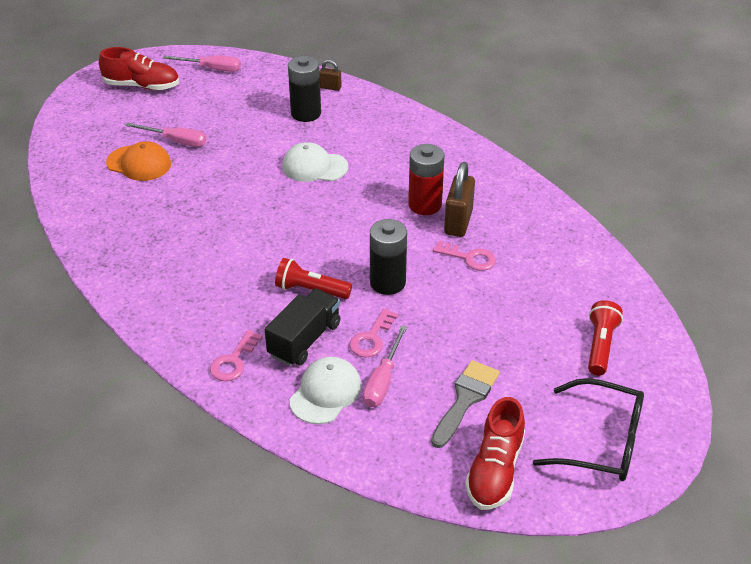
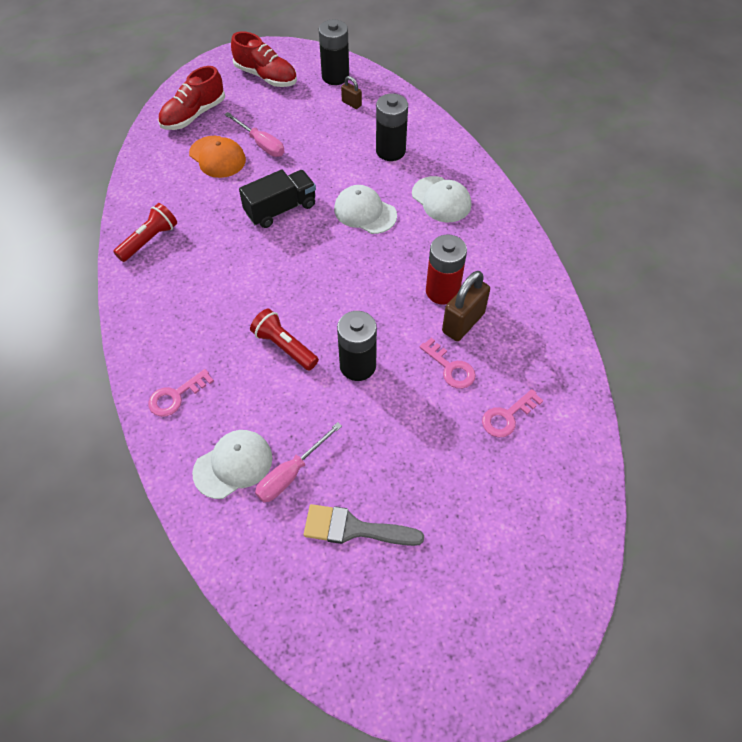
camera: 25 degrees right, 15 degrees up
(212, 69) = (335, 76): pink screwdriver -> black battery
(304, 340) = (248, 399): black truck -> black truck (280, 209)
(330, 87) = (429, 129): brown padlock -> brown padlock (351, 103)
(371, 338) = (308, 422): pink key -> pink key (507, 417)
(377, 137) = (441, 199): none -> white cap
(465, 399) = (354, 528): grey brush -> grey brush turned 135 degrees counterclockwise
(495, 470) = (335, 623): red shoe -> red shoe (193, 115)
(600, 346) = (522, 524): red flashlight -> red flashlight (149, 240)
(602, 442) = (458, 640): black glasses -> none

